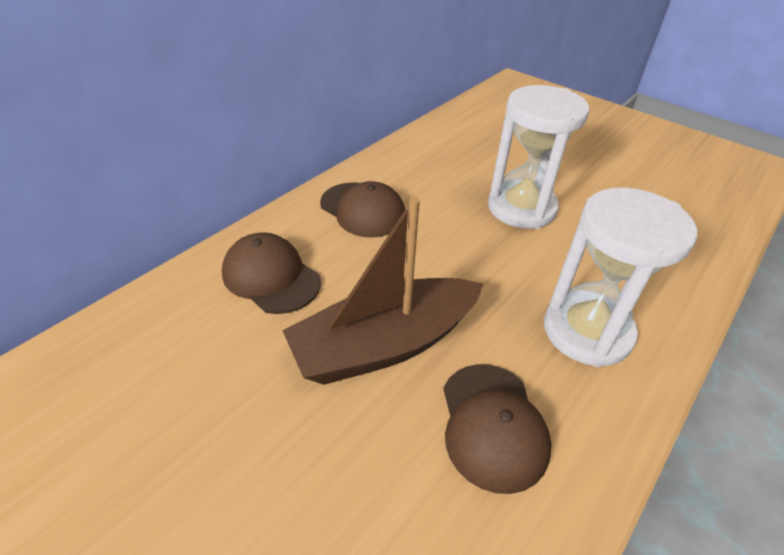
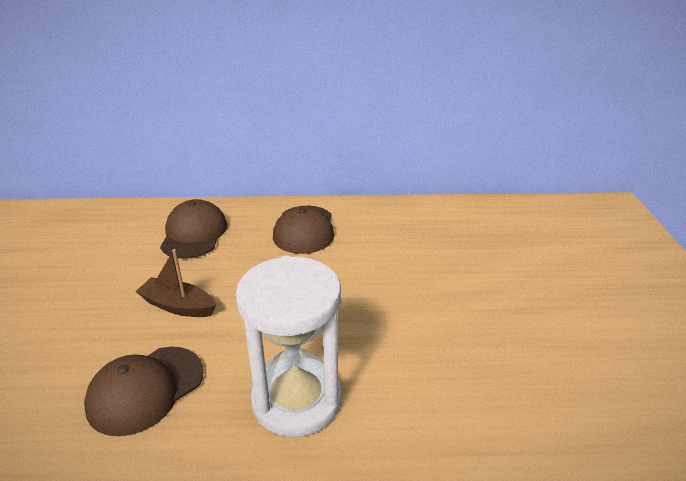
camera: 50 degrees right, 10 degrees down
(385, 344) = (178, 306): brown boat -> brown boat, size x0.52
(521, 208) = (415, 296): white hourglass -> none

